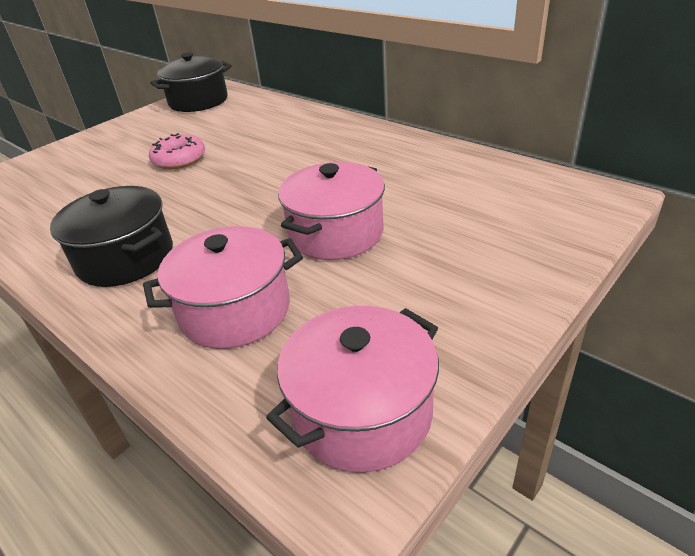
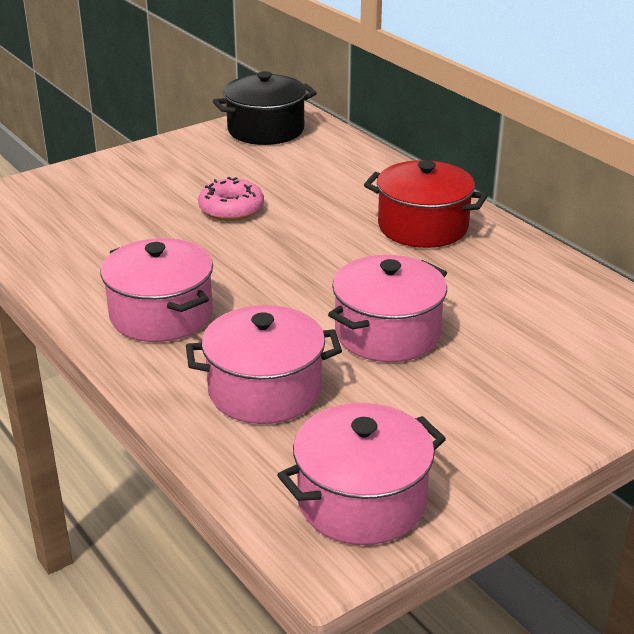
camera: 10 degrees right, 5 degrees down
(125, 258) = (161, 315): black pot -> pink pot
(338, 145) = (423, 227): none -> red pot

